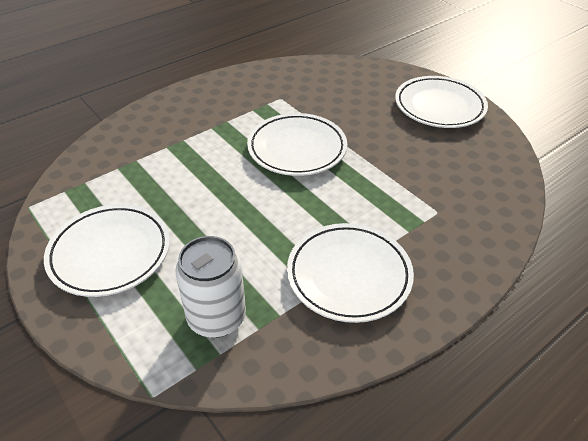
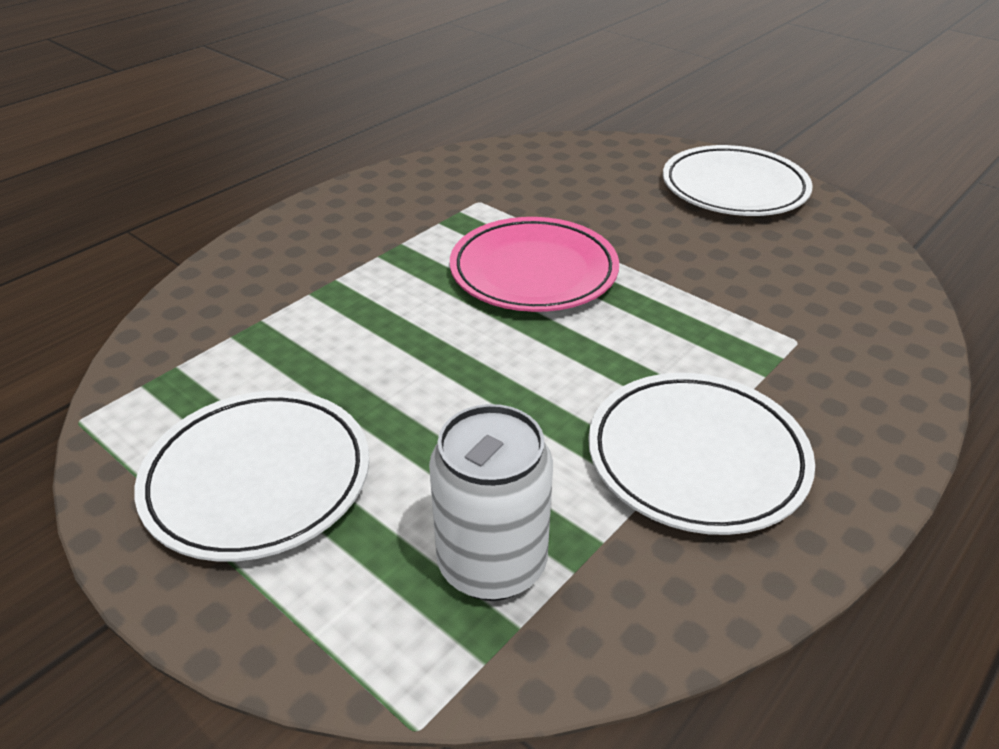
camera: 10 degrees left, 5 degrees down
(297, 149) = (533, 272): white plate -> pink plate

